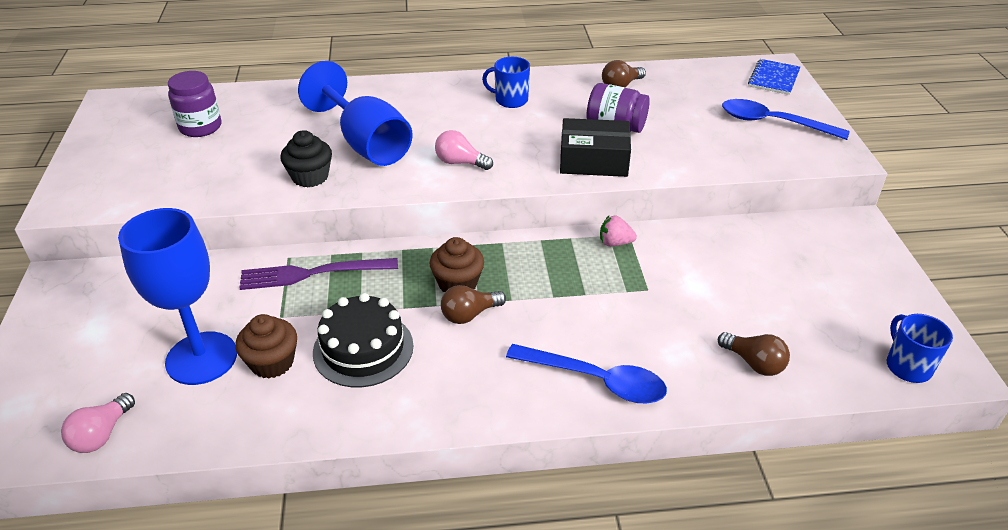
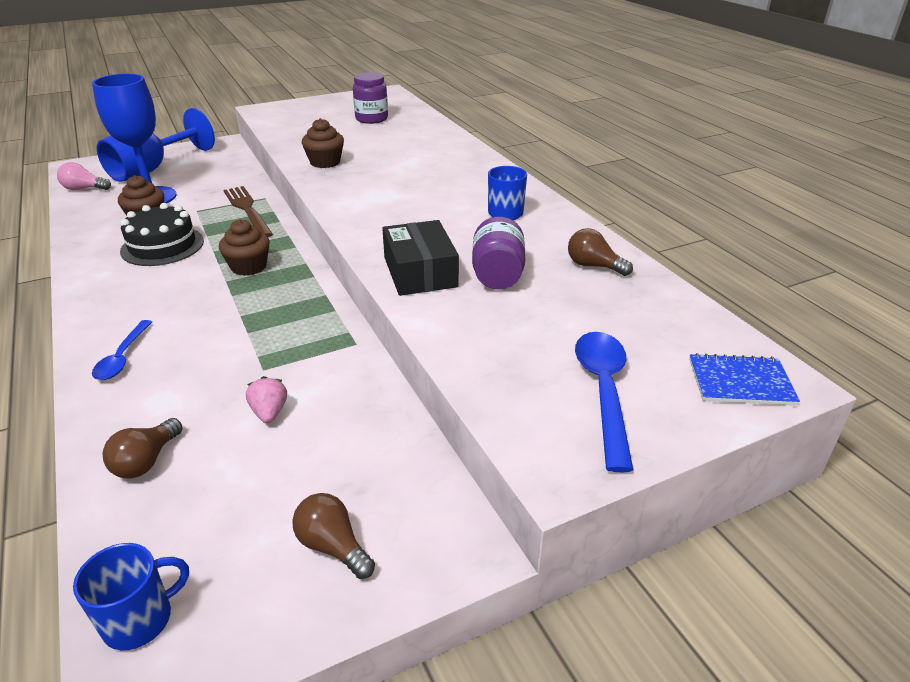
camera: 70 degrees right, 5 degrees down
(310, 177) = (325, 162): black cupcake -> brown cupcake
(312, 273) = (247, 210): purple fork -> brown fork
(366, 143) = (384, 170): blue goblet -> blue goblet (152, 170)
(460, 163) = (376, 210): pink light bulb -> none
(469, 314) = (208, 280): brown light bulb -> brown light bulb (333, 546)
(596, 380) = (122, 358): blue spoon -> blue spoon, size x0.65
(615, 243) = (336, 337): pink strawberry -> pink strawberry (269, 412)

